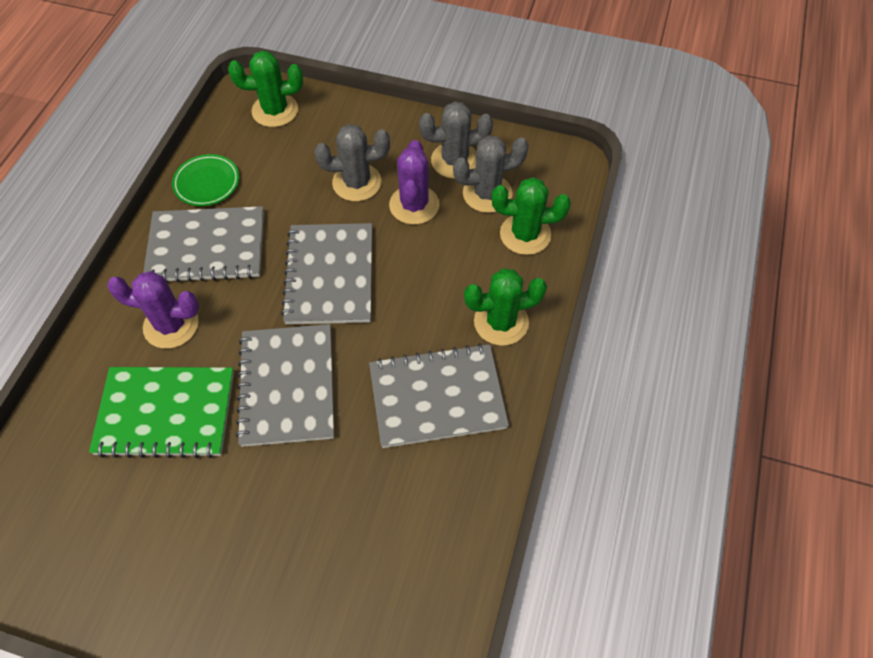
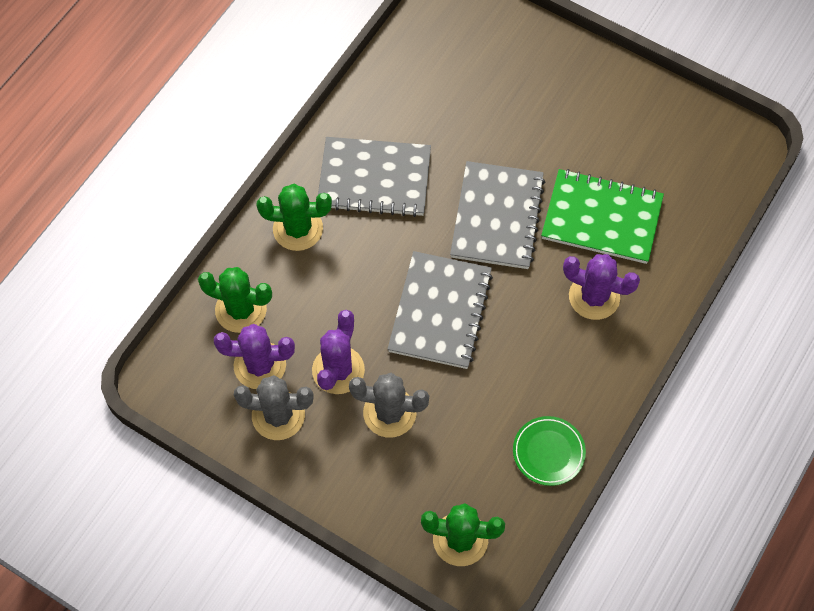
camera: 165 degrees left, 5 degrees up
(206, 247) = (555, 372): grey notebook -> none
(487, 193) = (260, 365): grey cactus -> purple cactus

